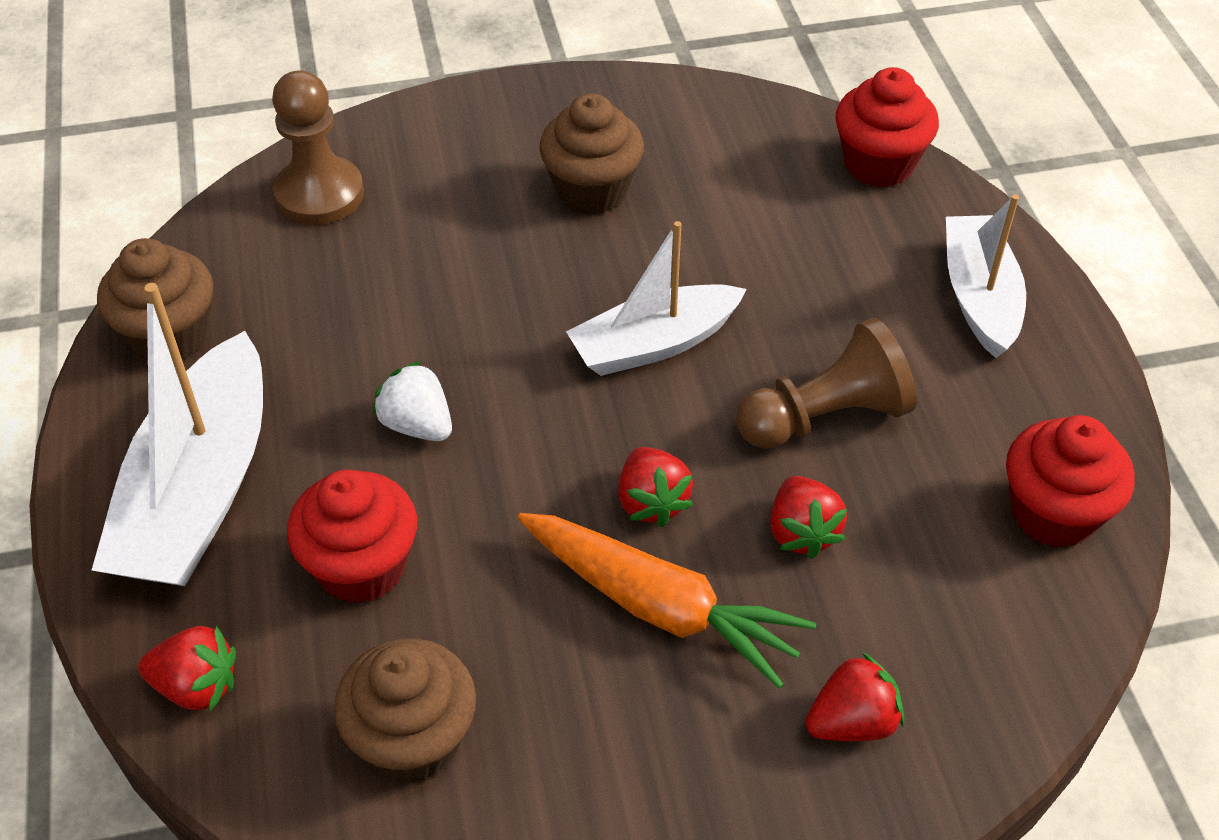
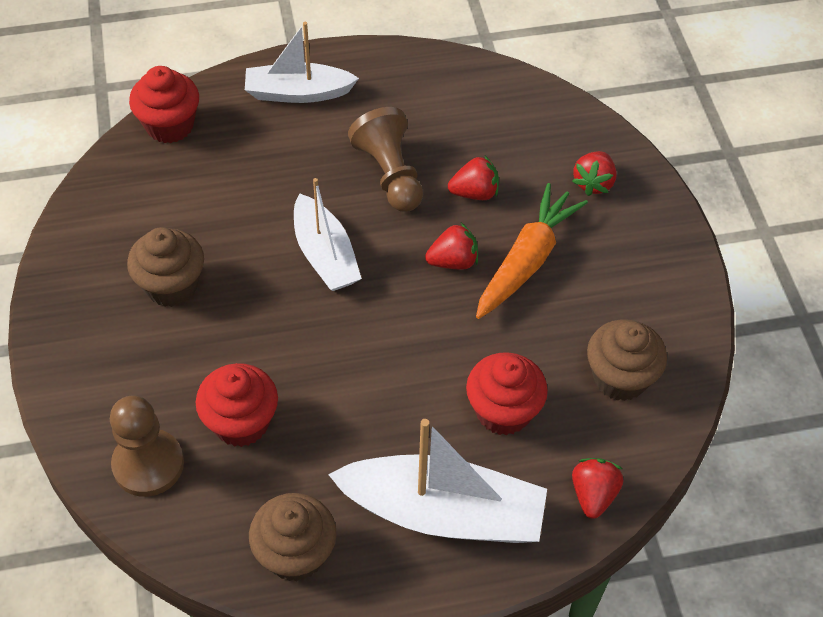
camera: 90 degrees left, 5 degrees up
(417, 425) = (388, 386): white strawberry -> none
(852, 722) = (593, 183): red strawberry -> red strawberry turned 135 degrees counterclockwise
(1053, 513) = (461, 86): red cupcake -> red cupcake (241, 422)

